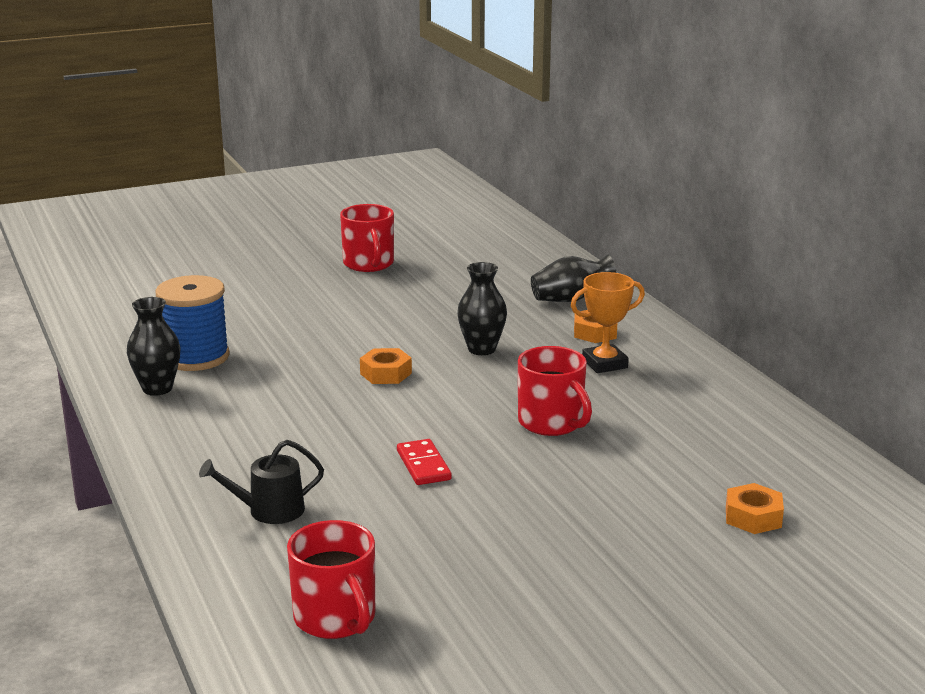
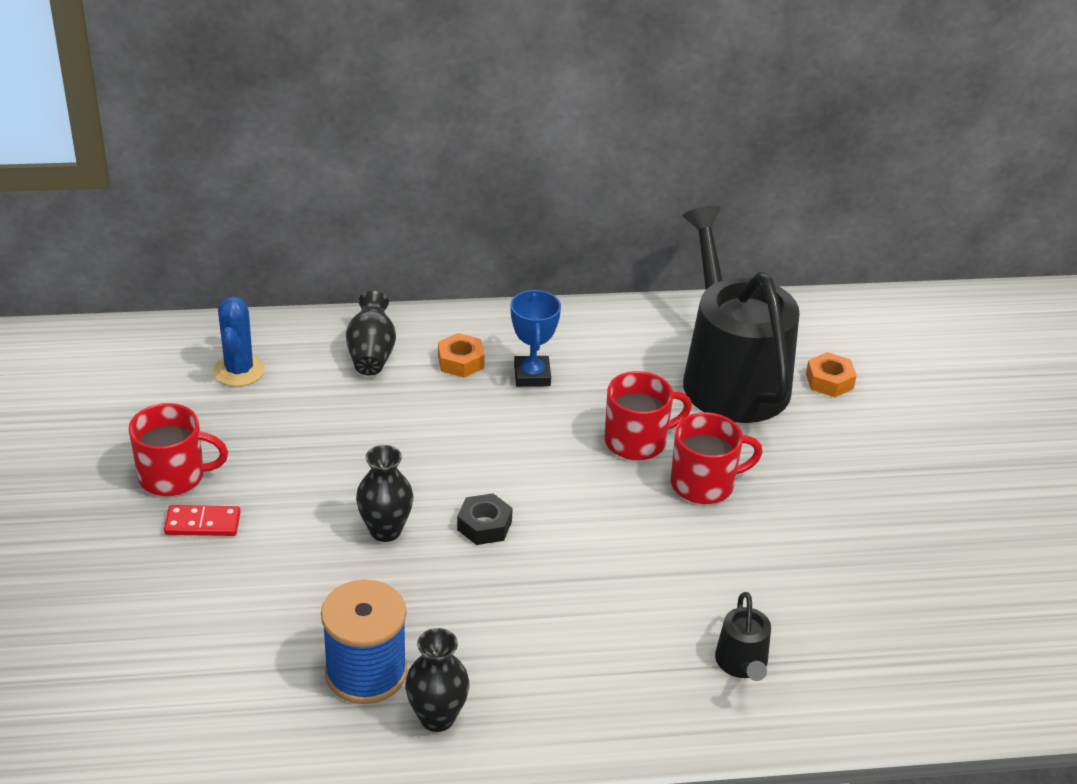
camera: 75 degrees left, 15 degrees up
(335, 618) = (927, 650): red mug -> red mug (704, 484)
(385, 373) = (484, 525): orange nut -> black nut
(423, 465) = (689, 542): red domino -> red domino (202, 523)
(481, 349) = (460, 445): black vase -> black vase (385, 530)
(505, 261) = (239, 370): none -> blue cactus
(604, 364) = (532, 375): orange trophy -> blue trophy
(701, 458) = (730, 376): none -> black watering can

